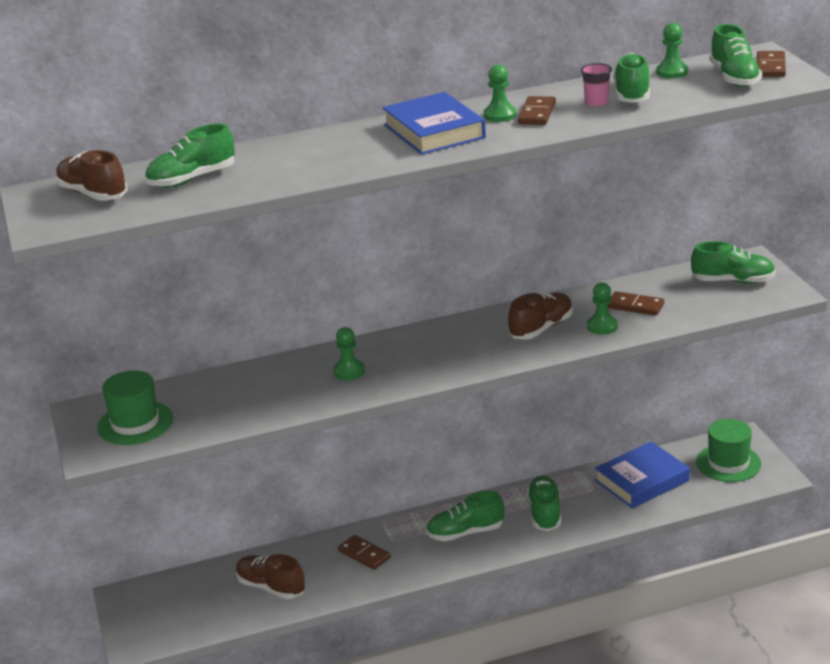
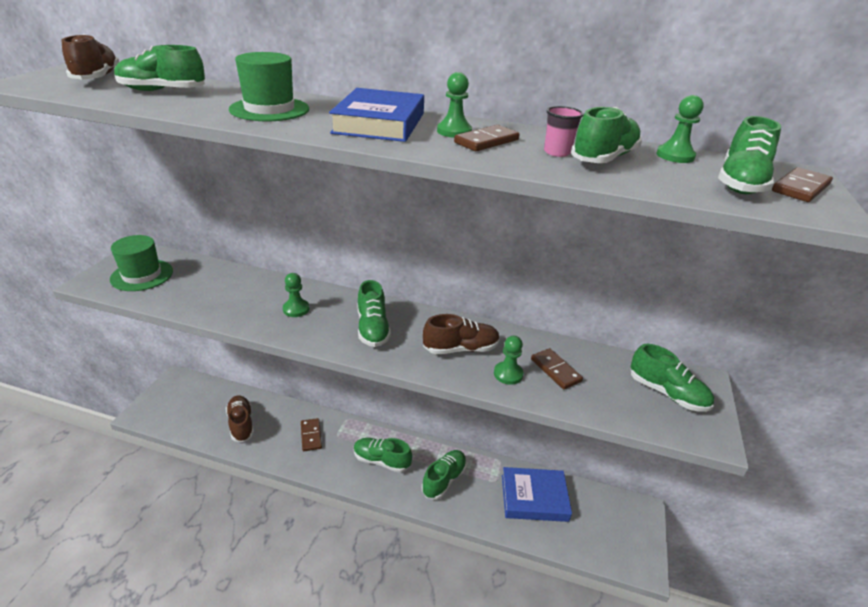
camera: 30 degrees right, 5 degrees up
(444, 351) = (372, 329): none -> green shoe
(728, 463) = (613, 526): green hat -> green hat (269, 109)

